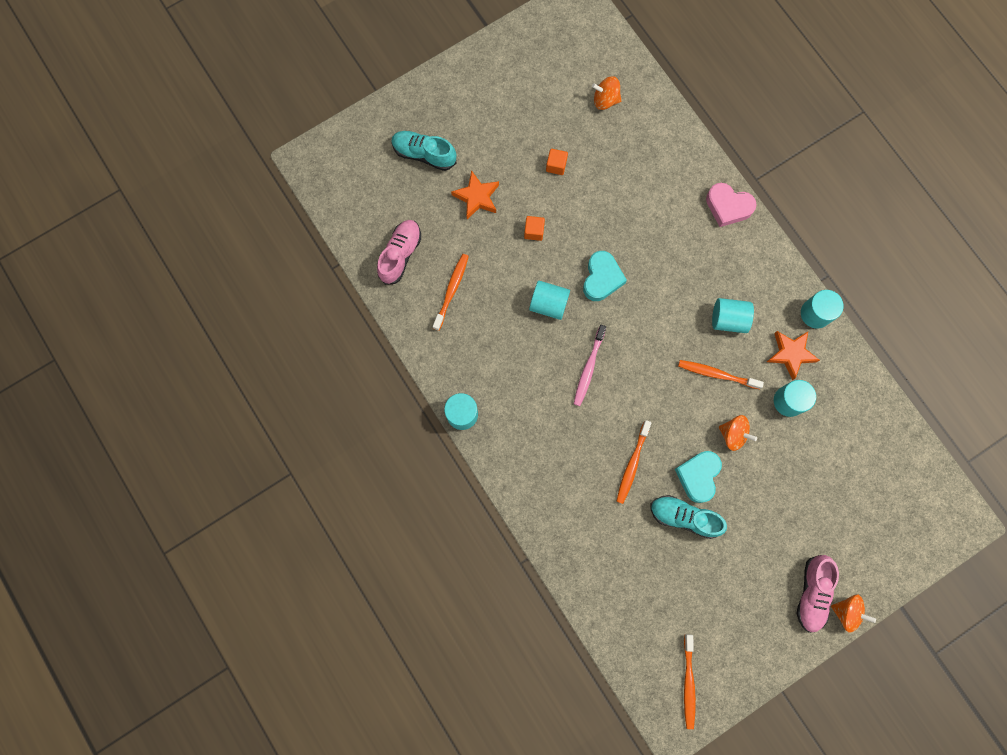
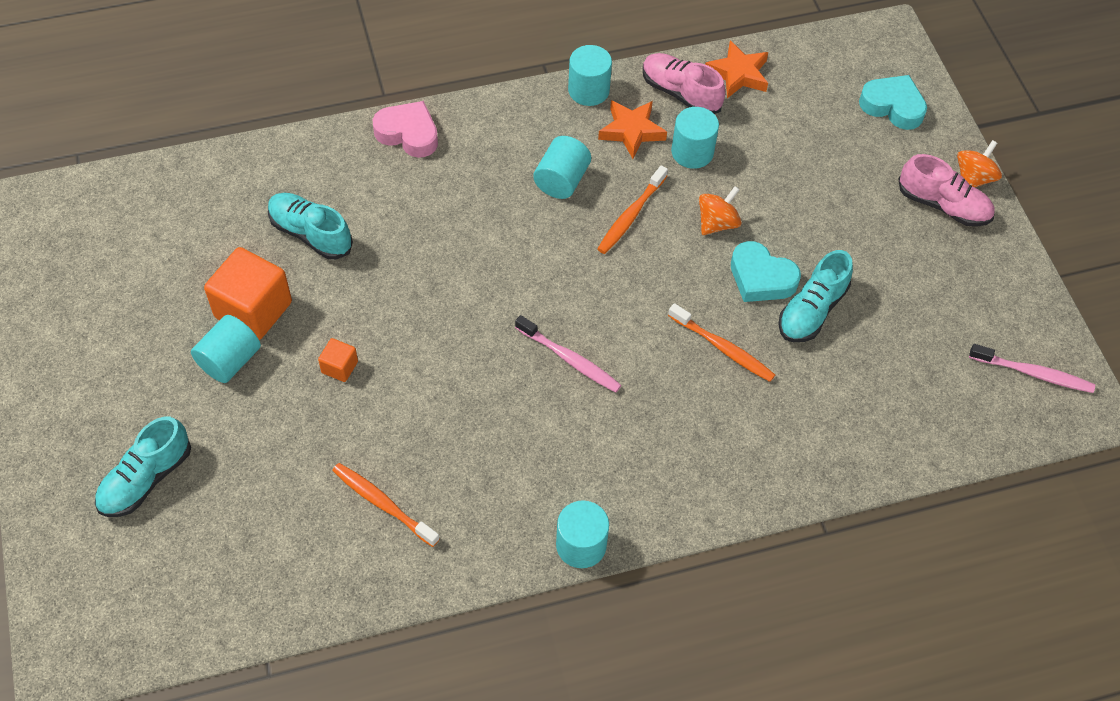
camera: 75 degrees left, 20 degrees down
(400, 255) = (294, 561): pink shoe -> pink shoe (680, 93)
(477, 197) = (251, 426): orange star -> orange star (738, 74)
(548, 304) = (457, 381): turquoise cylinder -> turquoise cylinder (230, 360)
(556, 165) = (253, 310): orange cube -> orange cube, size x2.10
(602, 278) = (446, 304): turquoise heart -> turquoise heart (892, 106)
(605, 100) = (186, 221): orange spinning top -> none
(624, 177) = (310, 234): none -> turquoise shoe
(688, 683) = (1033, 373): orange toothbrush -> pink toothbrush
(728, 207) = (408, 134): pink heart -> pink heart turned 105 degrees counterclockwise

